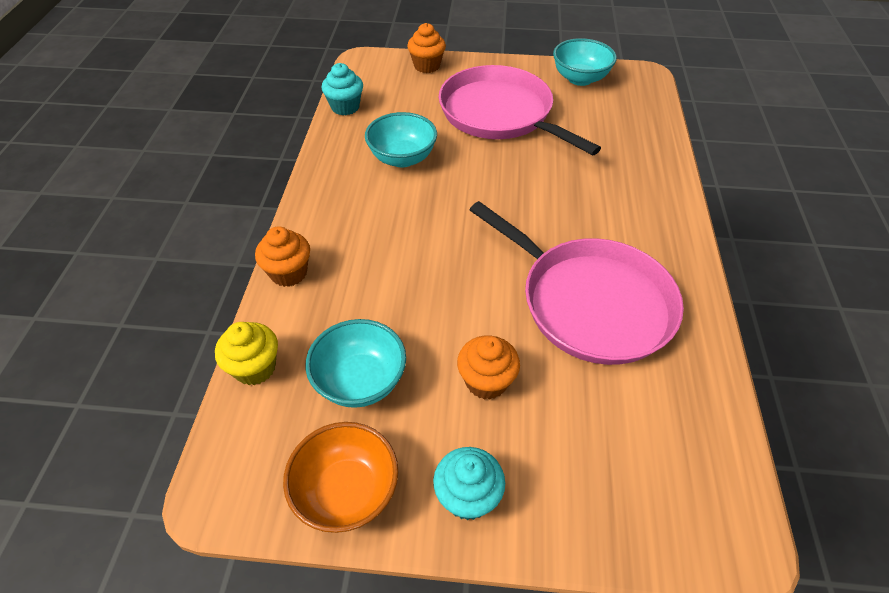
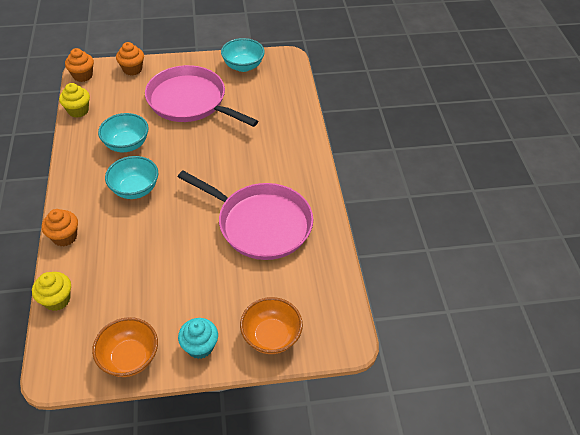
camera: 15 degrees left, 0 degrees up
(345, 107) = (78, 111): turquoise cupcake -> yellow cupcake
(360, 381) = (126, 295): turquoise bowl -> turquoise bowl (135, 189)
(486, 381) = (202, 282): orange cupcake -> orange cupcake (83, 76)
(595, 504) = (271, 336): none -> orange bowl

